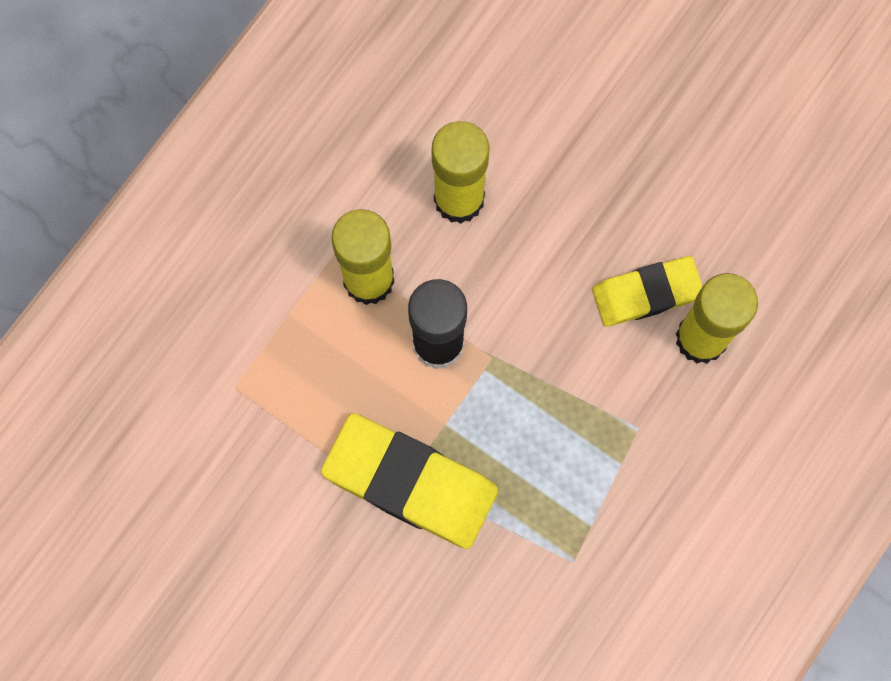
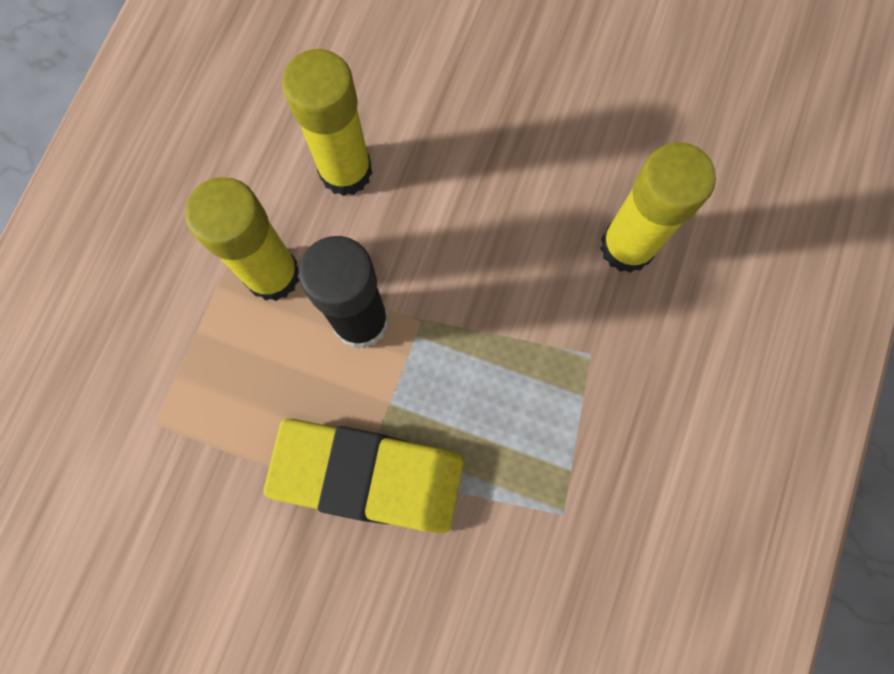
camera: 15 degrees left, 0 degrees up
(646, 293) = (559, 216): yellow eraser -> none

